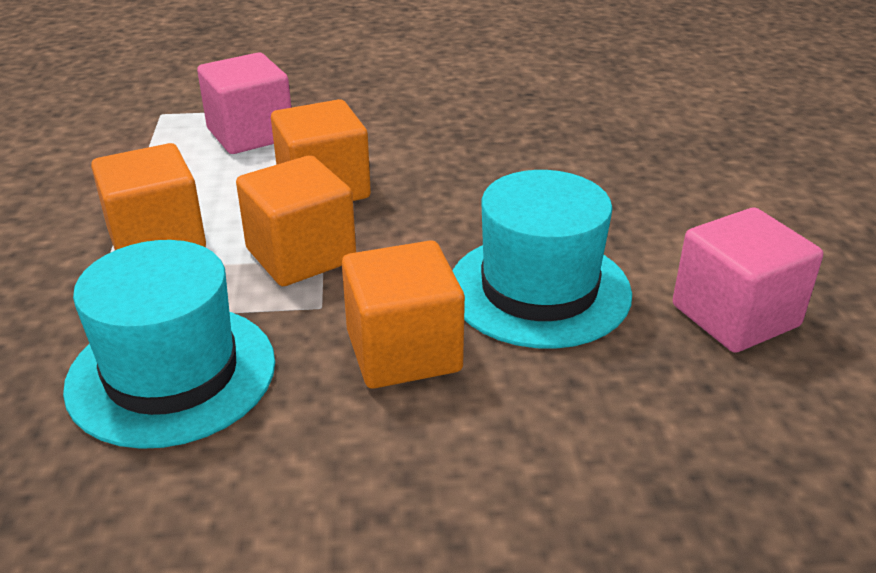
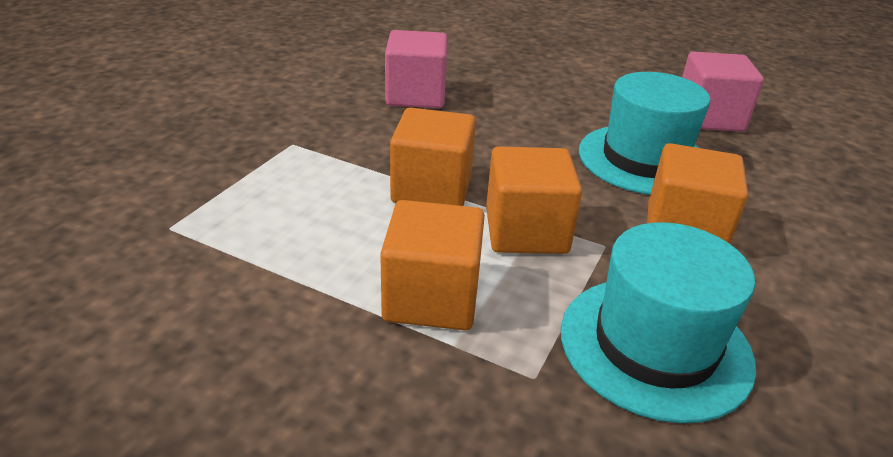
camera: 60 degrees left, 0 degrees up
(250, 134) = (290, 192): pink cube -> pink cube (416, 95)

